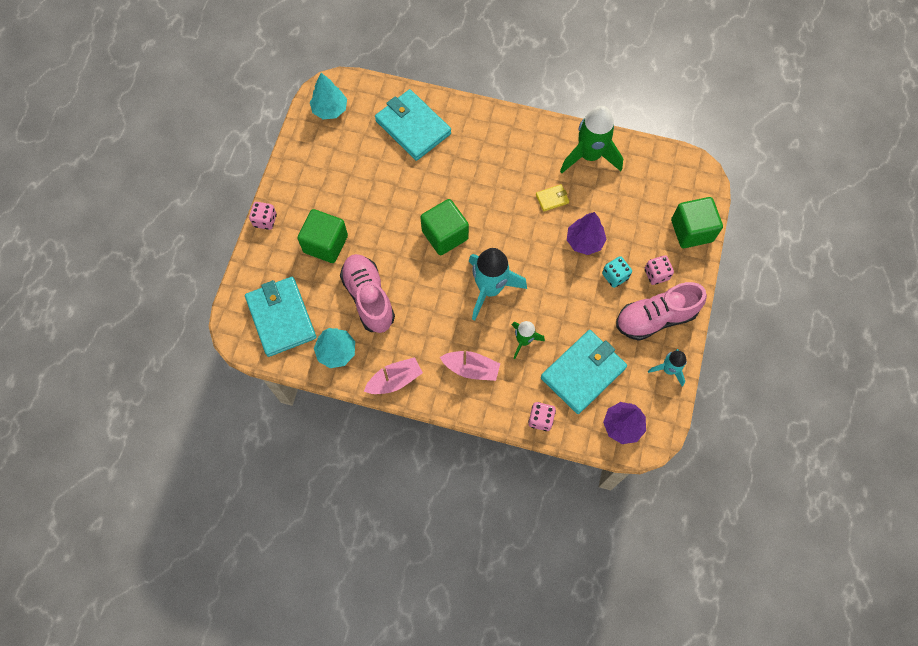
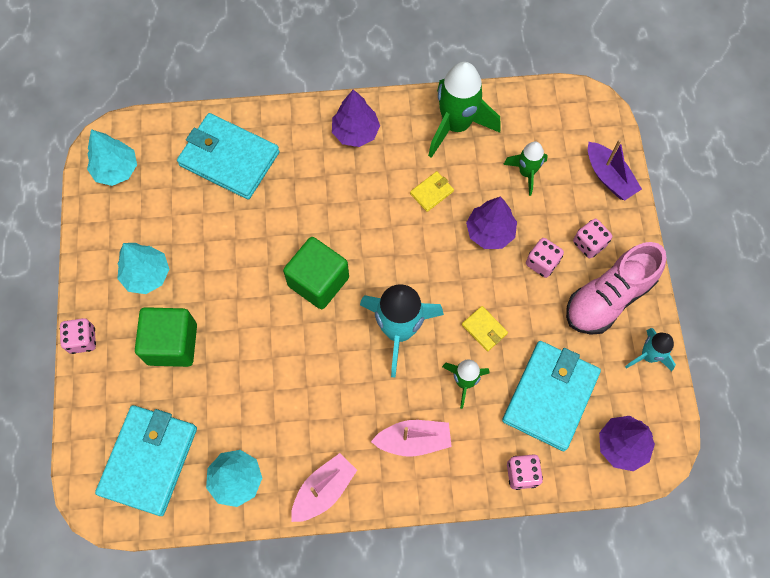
camera: 20 degrees left, 0 degrees up
(281, 318) = (149, 461): turquoise wallet -> turquoise wallet turned 60 degrees clockwise
(325, 190) = (147, 275): none -> turquoise tree
(368, 298) = (252, 395): pink shoe -> none
(512, 137) = (355, 132): none -> purple tree
(553, 309) = (484, 329): none -> yellow wallet
(615, 276) = (542, 263): turquoise dice -> pink dice
(629, 207) = (526, 173): none -> green rocket
(691, 230) = (609, 177): green cube -> purple boat

